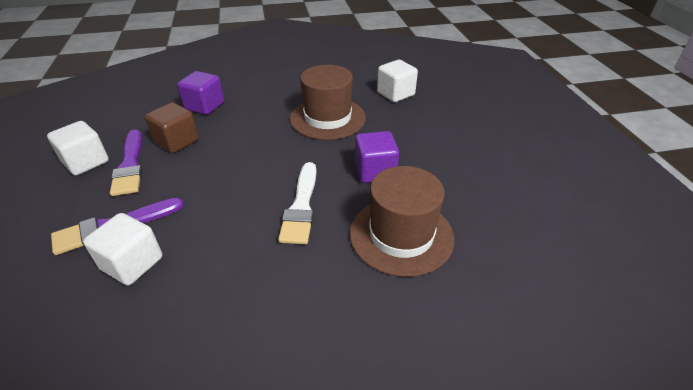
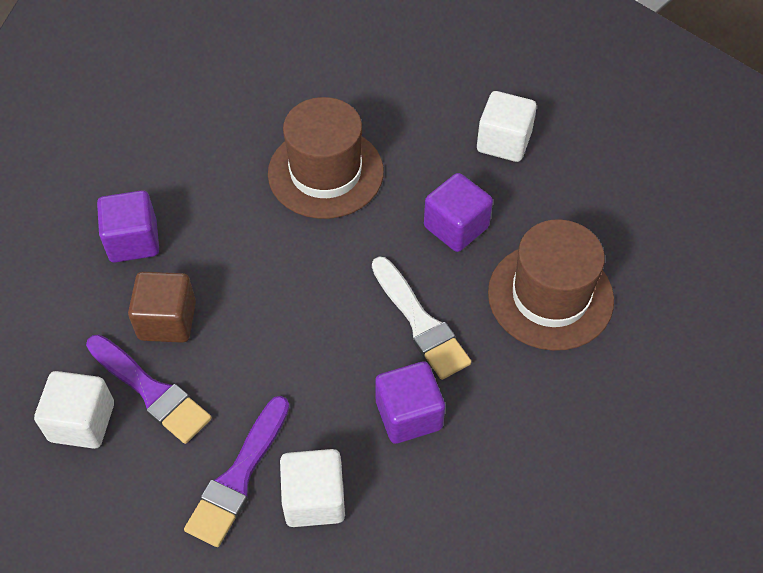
camera: 35 degrees left, 15 degrees up
(238, 251) = (408, 415): none -> purple cube
(395, 94) = (373, 81): white cube -> white cube (503, 142)

